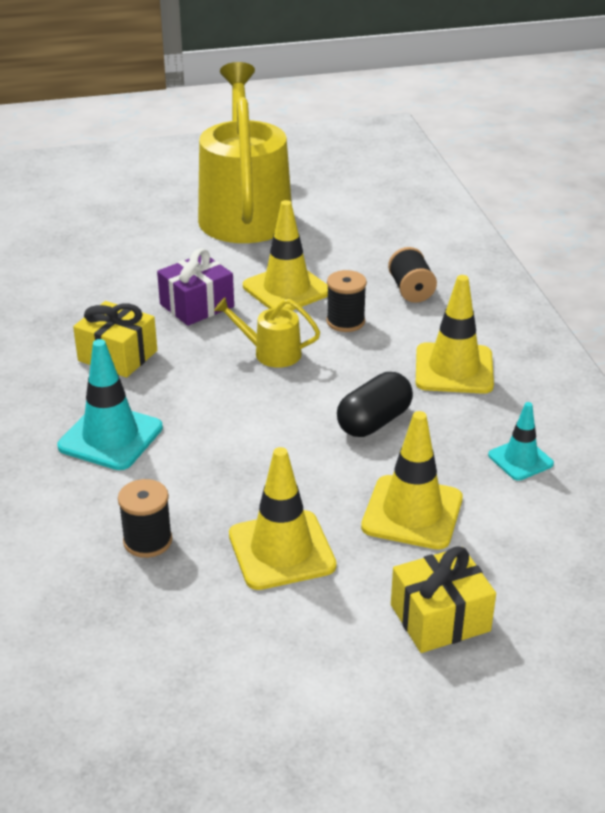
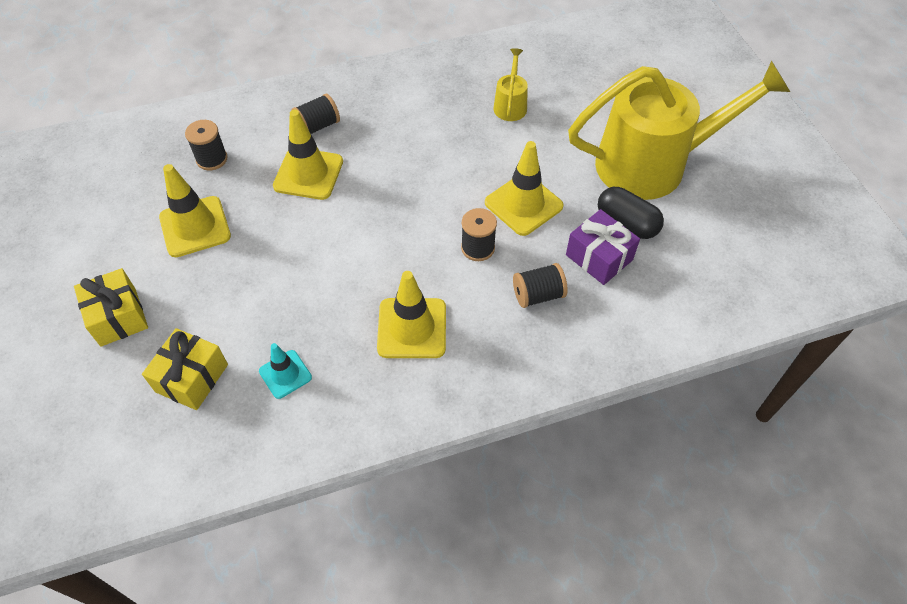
camera: 85 degrees right, 20 degrees up
(110, 437) = (318, 126): turquoise traffic cone -> black spool
(117, 356) = (414, 115): yellow gift -> yellow gift (192, 378)
(197, 305) = (489, 150): purple gift -> purple gift (599, 257)
(271, 353) = (425, 202): yellow watering can -> yellow watering can (510, 105)
(374, 422) = (336, 273): black capsule -> black capsule (626, 223)
(412, 513) = (226, 300): yellow traffic cone -> yellow traffic cone (308, 174)

